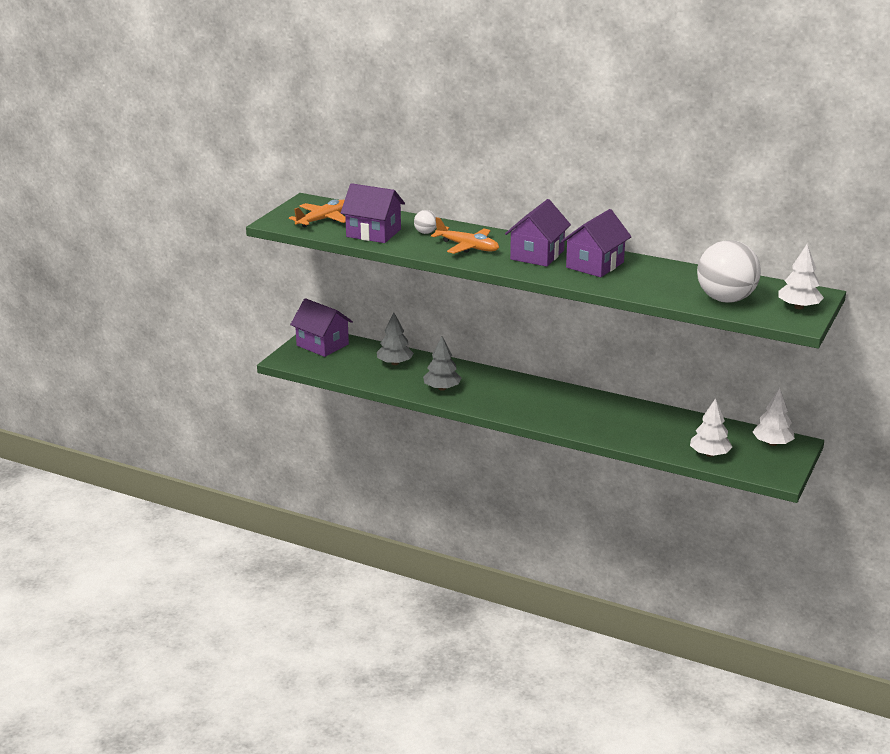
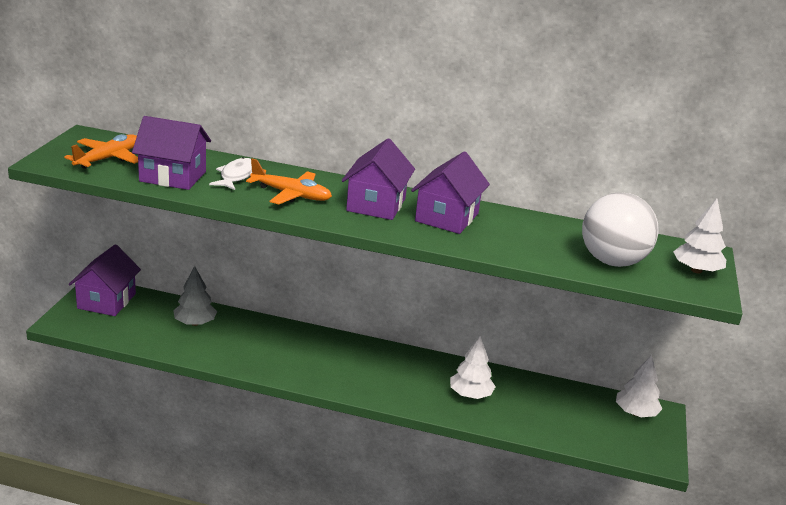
camera: 15 degrees left, 0 degrees up
(322, 345) = (106, 301): purple house -> purple house turned 75 degrees clockwise
(425, 232) = (236, 176): white ball -> white fish
(442, 388) = (255, 355): grey tree -> none
(709, 454) = (575, 432): white tree -> white tree (470, 394)

